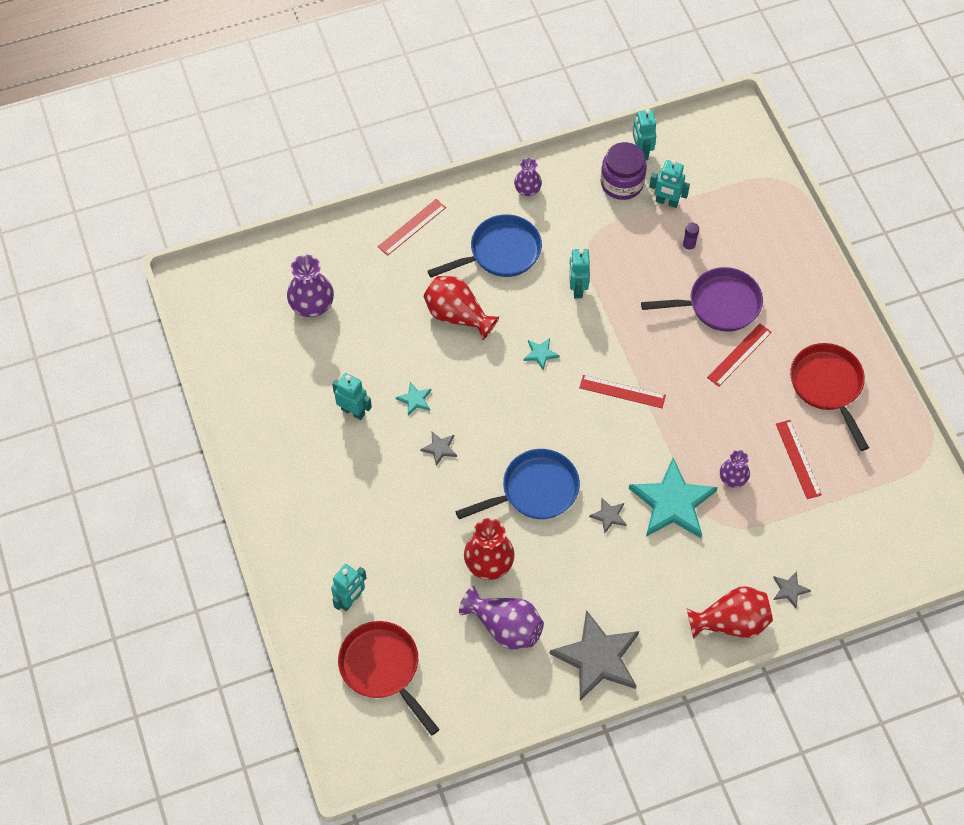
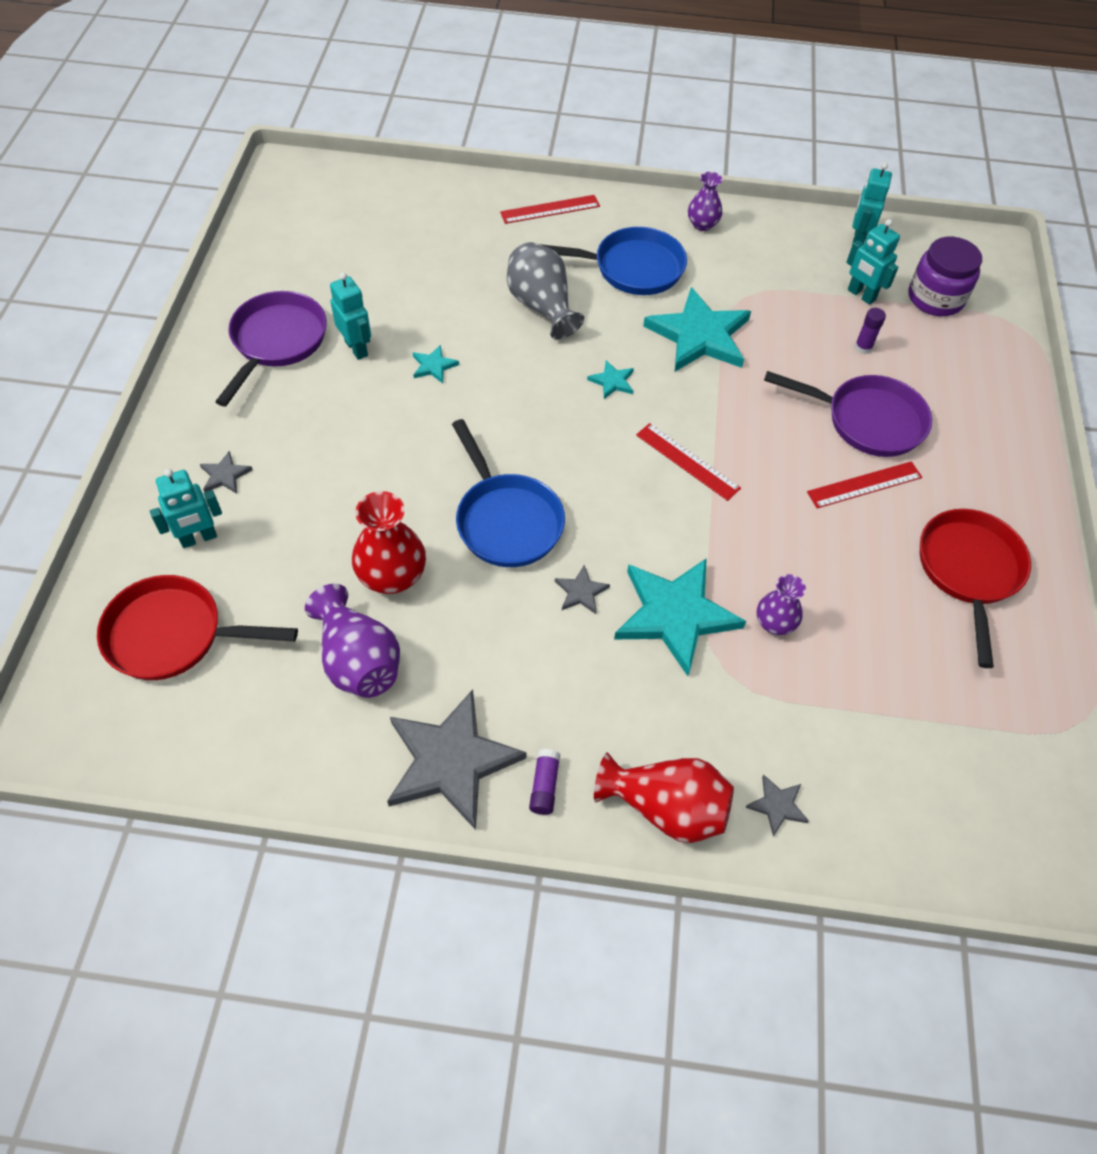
camera: 25 degrees right, 5 degrees down
(294, 433) = (276, 342): none -> purple pan
(312, 305) = (390, 235): purple vase -> none
(382, 668) = (173, 635): red pan -> red pan turned 75 degrees counterclockwise
(439, 448) = (425, 426): grey star -> grey star (225, 475)
(458, 315) = (542, 306): red vase -> grey vase
(534, 490) = (506, 520): blue pan -> blue pan turned 60 degrees clockwise
(577, 288) = (699, 335): turquoise robot -> turquoise star
(622, 183) = (817, 258): purple jar -> purple jar (935, 298)
(658, 644) = (544, 786): none -> purple glue stick
(798, 459) = (880, 640): red ruler -> none

